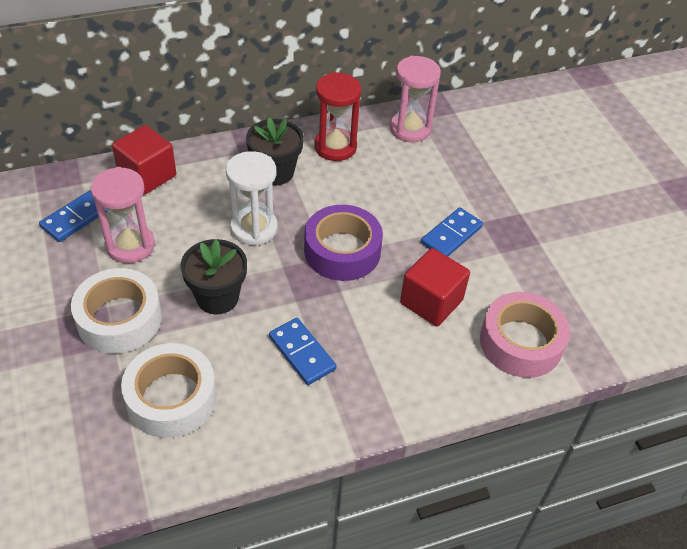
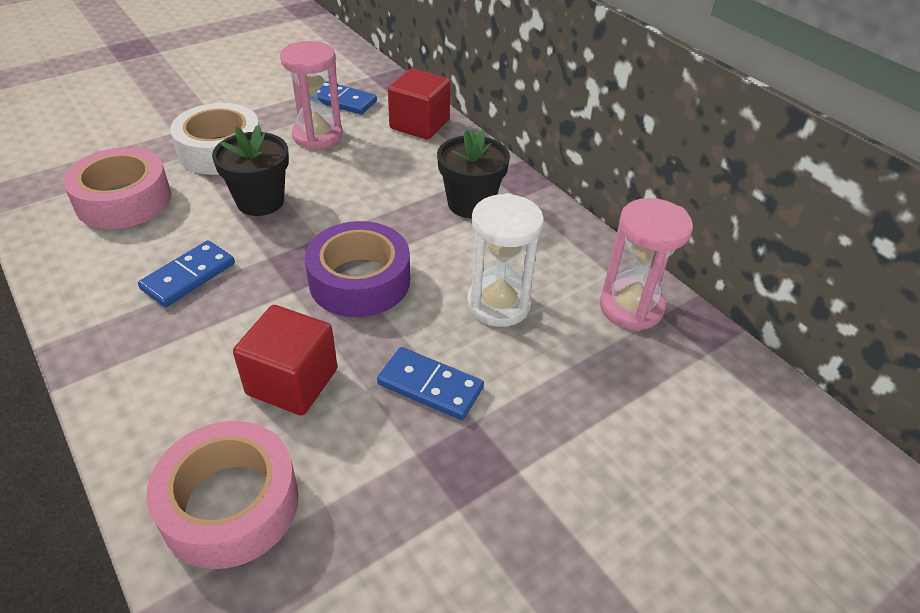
camera: 75 degrees right, 5 degrees down
(171, 398) = (123, 200): white tape -> pink tape
(254, 228) = (371, 206): white hourglass -> white hourglass (498, 304)
(335, 147) = (545, 243): red hourglass -> none

